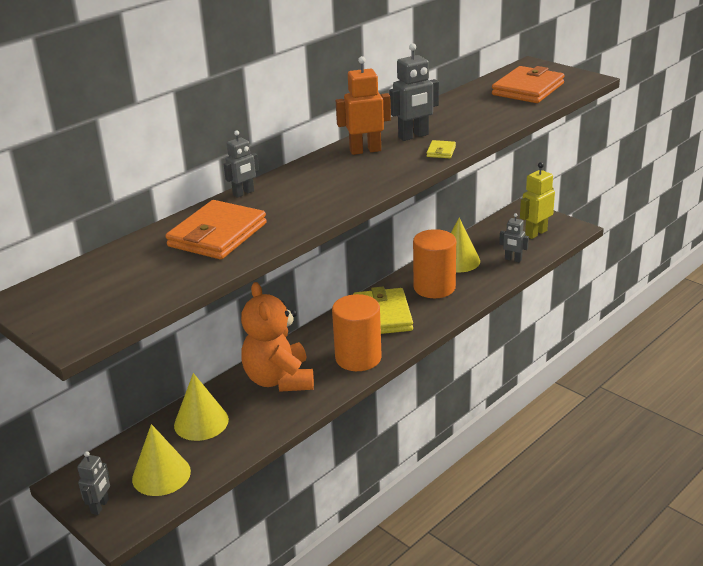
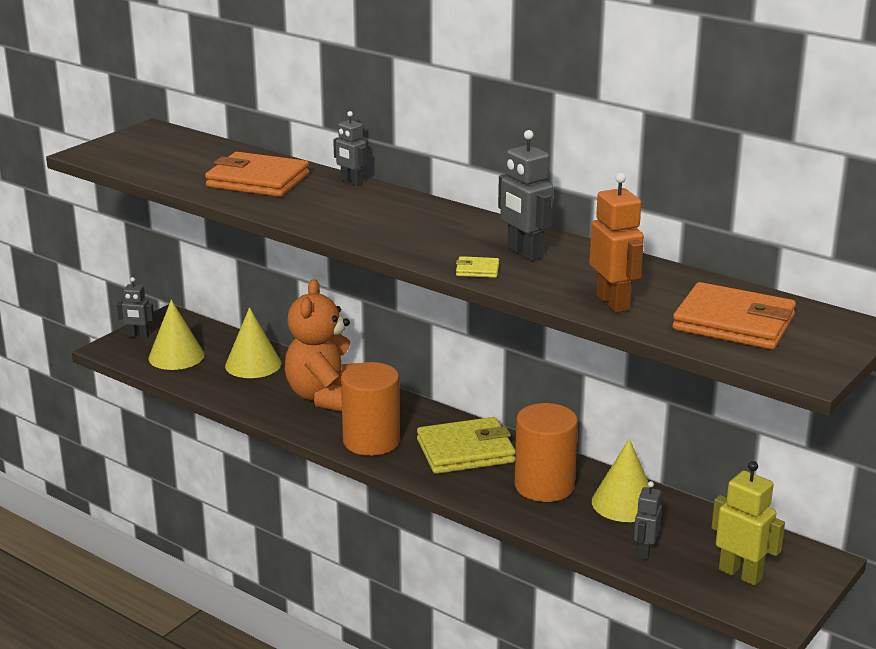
camera: 80 degrees right, 5 degrees down
(279, 380) = (325, 397): orange teddy bear -> orange teddy bear turned 60 degrees counterclockwise
(365, 150) = (473, 229): orange robot -> orange robot (613, 303)

